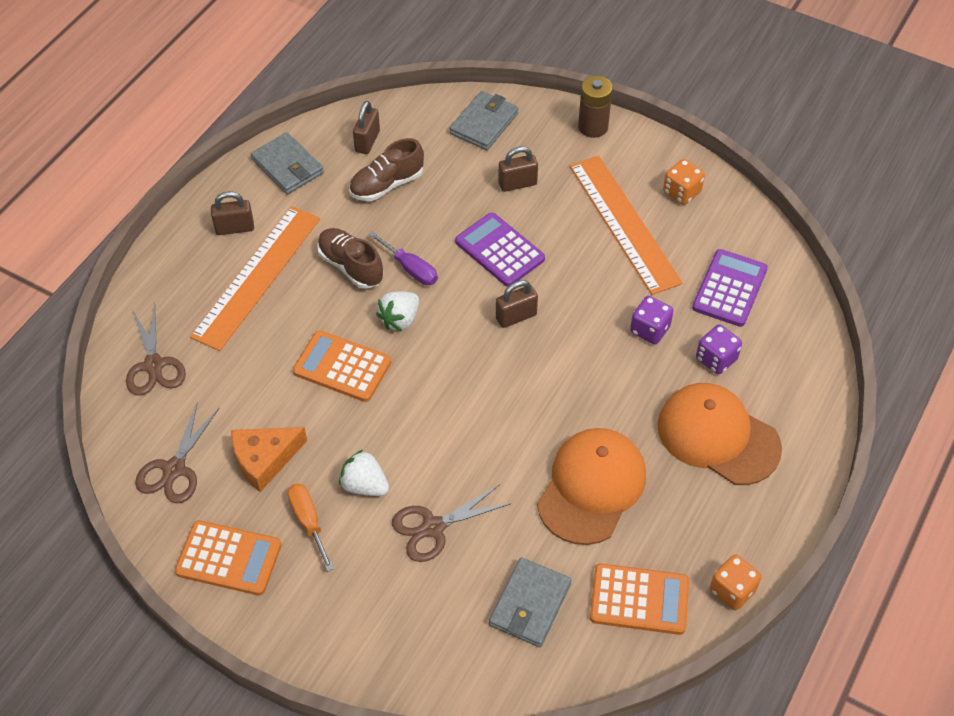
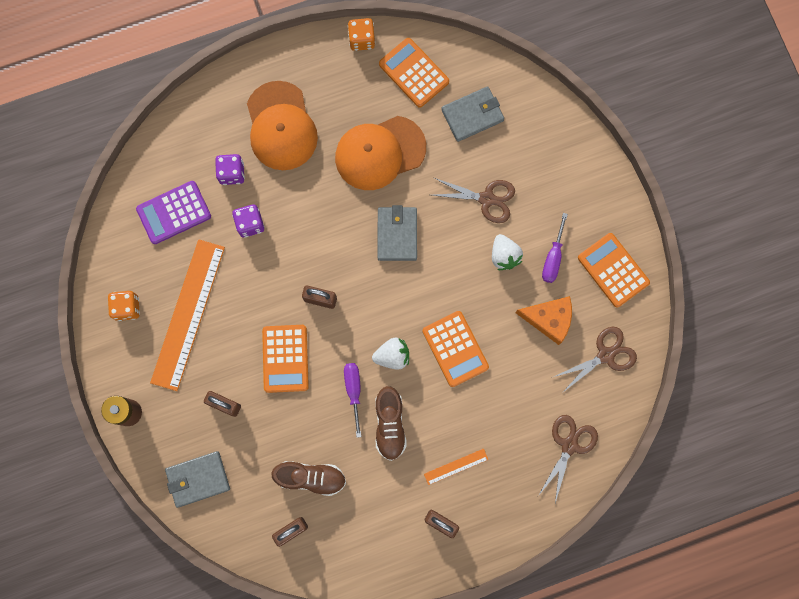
camera: 140 degrees left, 25 degrees up
(257, 276) = (456, 466): orange ruler -> orange ruler, size x0.42
(287, 166) = (364, 552): grey wallet -> grey wallet (397, 234)
(308, 522) = (553, 258): orange screwdriver -> purple screwdriver
(499, 250) = (285, 358): purple calculator -> orange calculator

